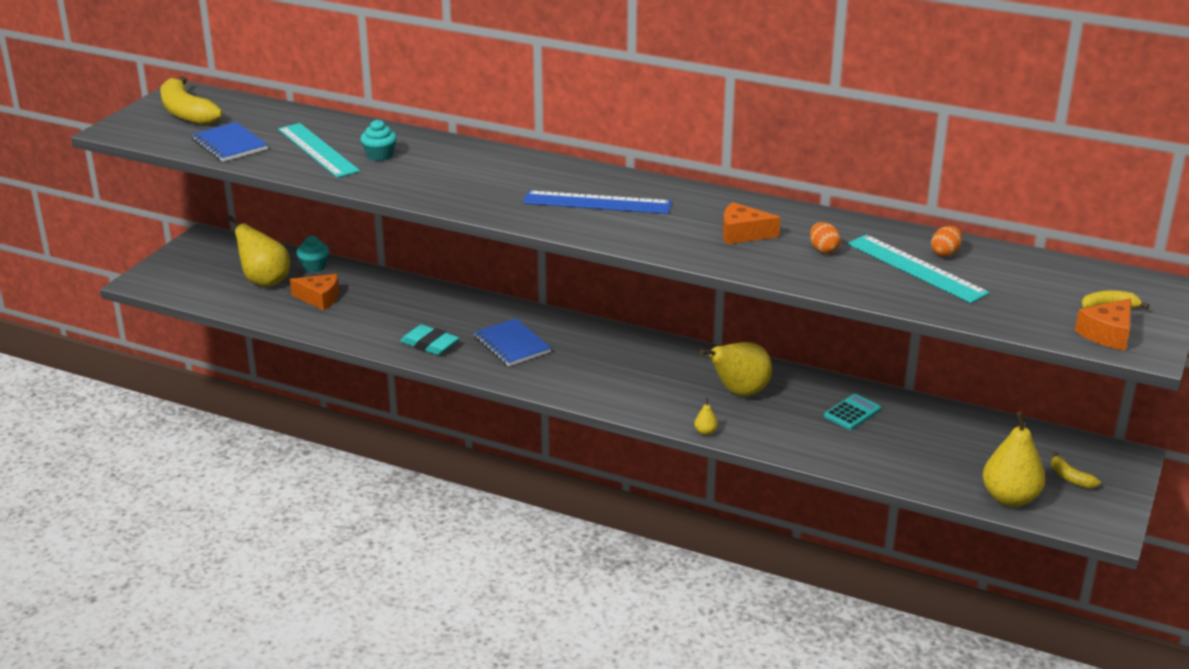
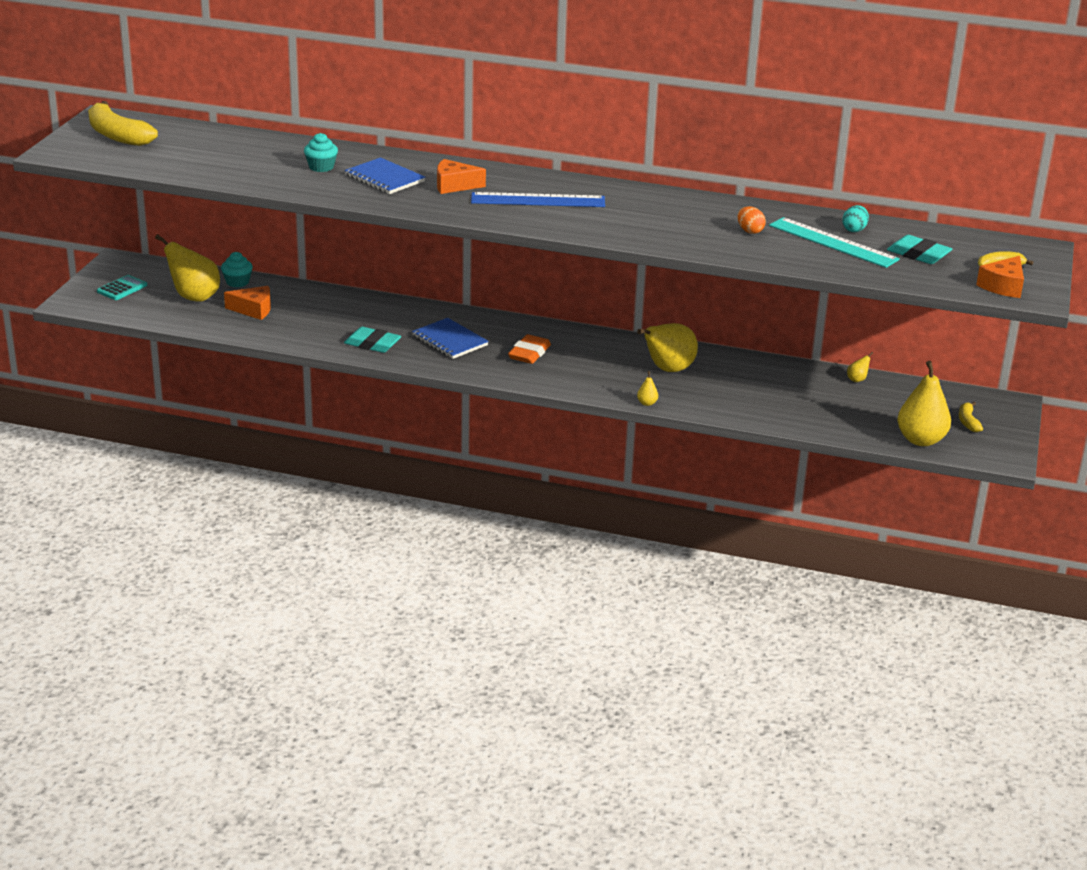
camera: 10 degrees left, 0 degrees up
(229, 144) = (173, 162): blue notebook -> blue notebook (384, 178)
(318, 150) = (260, 164): turquoise ruler -> none
(592, 364) = (529, 353): none -> orange eraser
(743, 234) = (676, 221): orange cheese -> orange cheese (454, 185)
(852, 413) = (771, 381): turquoise calculator -> turquoise calculator (122, 288)
(945, 253) = (854, 230): orange egg -> turquoise egg
(951, 416) = (857, 379): none -> yellow pear
(1013, 288) = (918, 254): none -> turquoise eraser
(1070, 478) = (968, 422): yellow banana -> yellow banana turned 45 degrees clockwise

